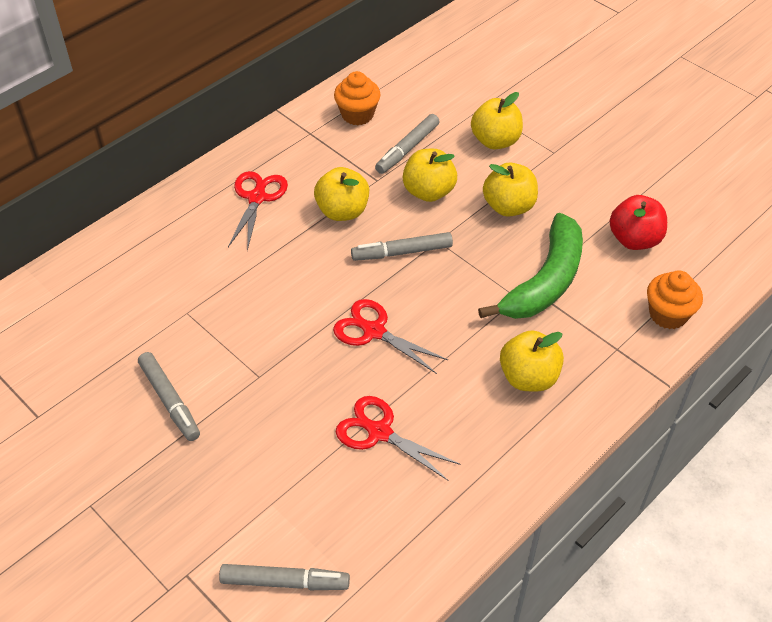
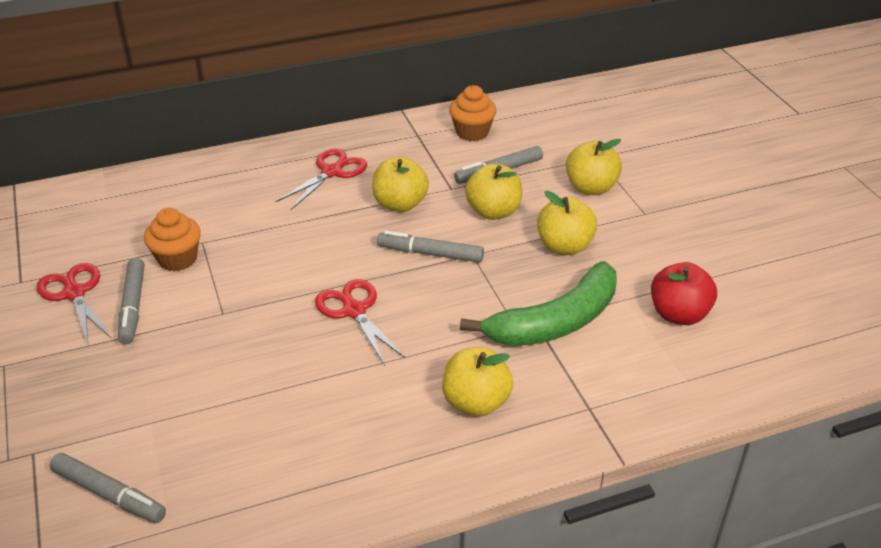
camera: 25 degrees right, 10 degrees down
(379, 432) = (294, 398): red scissors -> red scissors (74, 293)
(668, 314) = (669, 395): orange cupcake -> orange cupcake (177, 259)

